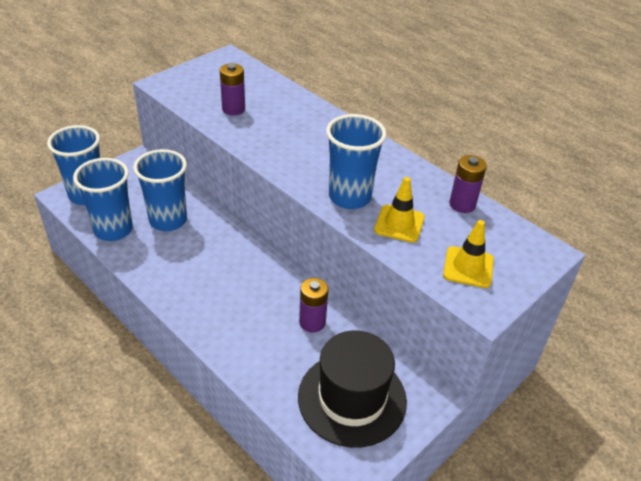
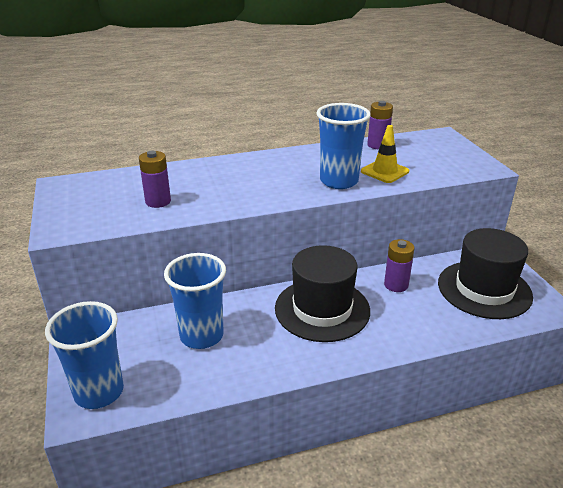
camera: 60 degrees left, 10 degrees down
(113, 230) = (182, 382): blue cup -> none
(241, 279) = (322, 309): none -> black hat
(468, 267) = (446, 161): yellow traffic cone -> none

